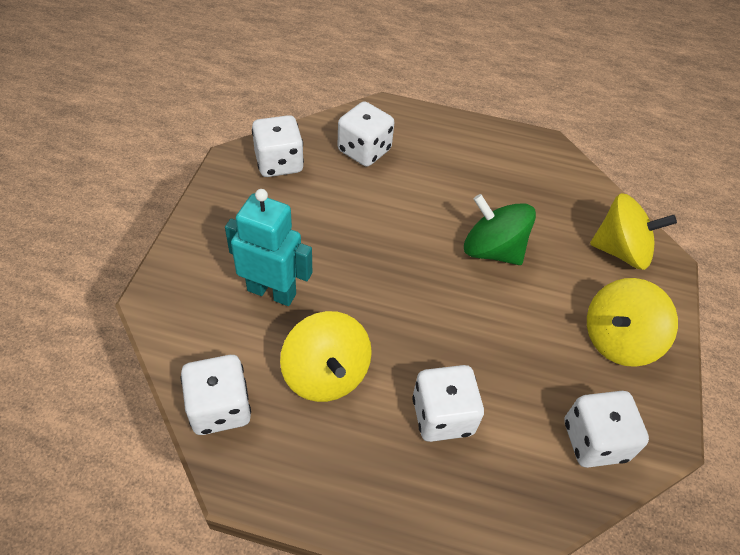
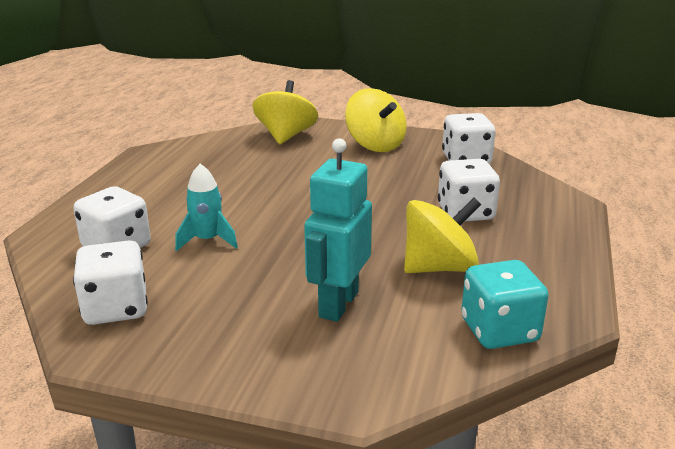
camera: 85 degrees left, 25 degrees down
(220, 408) = (499, 331): white dice -> turquoise dice
(375, 203) = (207, 240): none -> turquoise rocket
(492, 250) = (282, 184): green spinning top -> none

